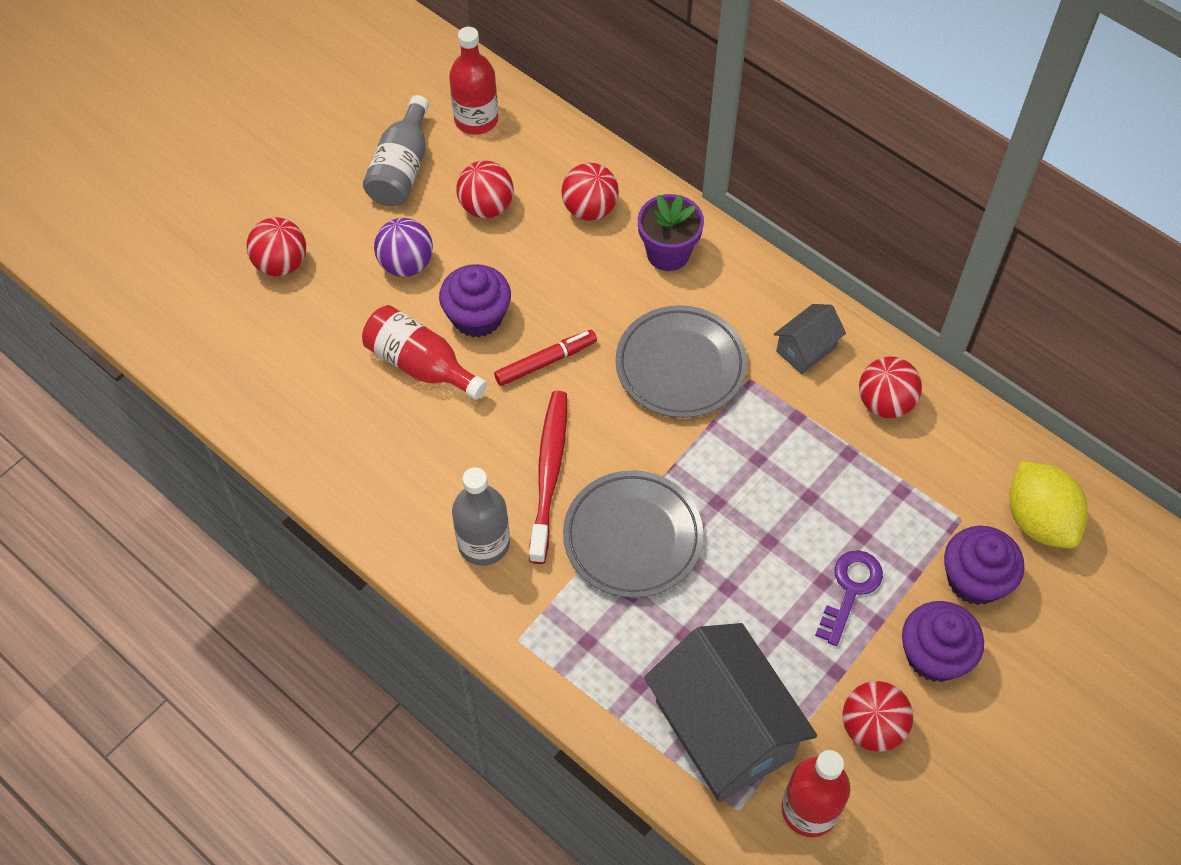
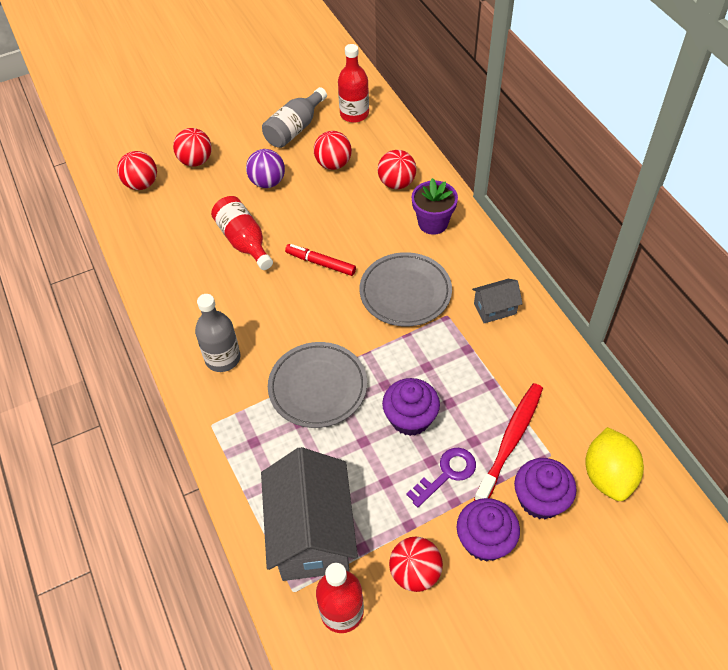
camera: 25 degrees right, 5 degrees down
(477, 316) = (293, 224): purple cupcake -> purple cupcake (410, 418)
(546, 362) = (320, 263): red marker -> red marker turned 150 degrees counterclockwise
(549, 473) = (286, 330): red toothbrush -> red toothbrush (510, 440)
(885, 403) = (533, 360): red ball -> red ball (141, 184)

